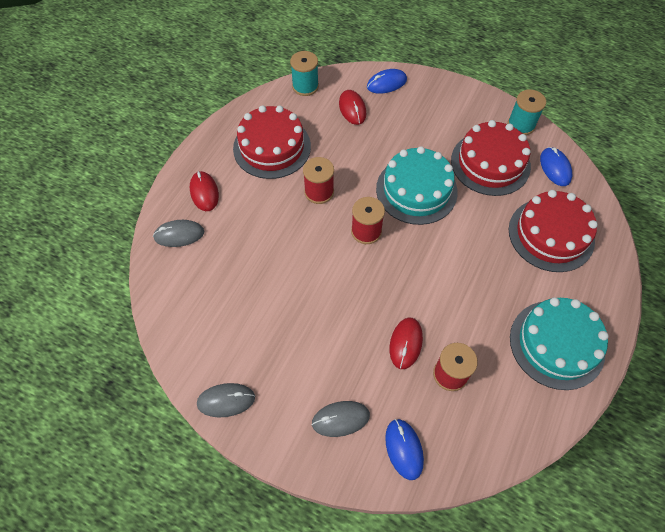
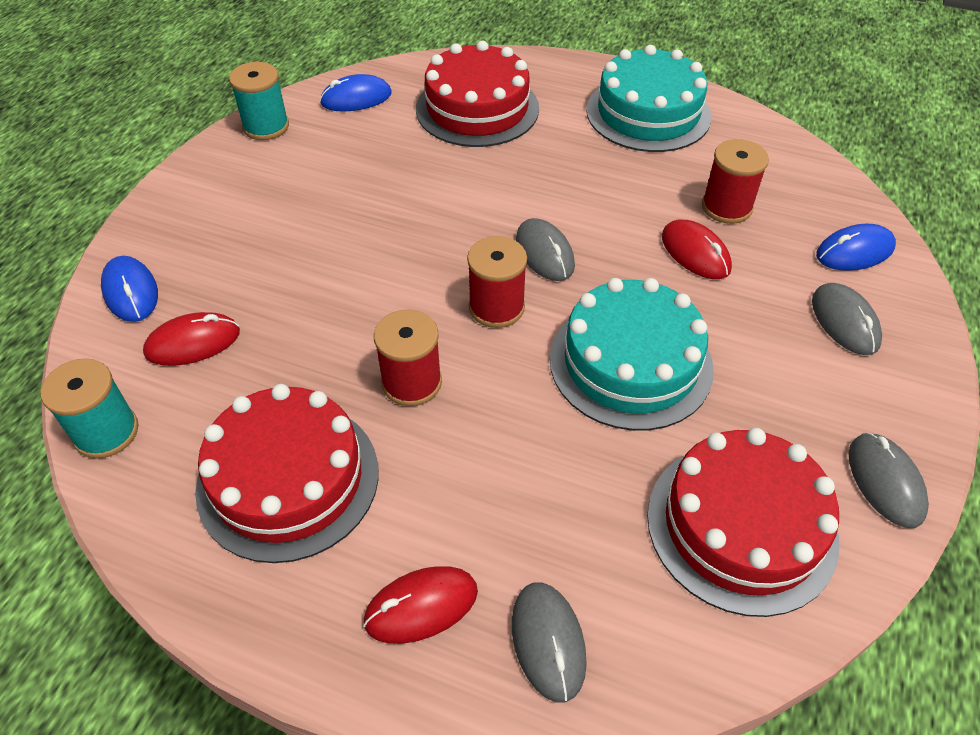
camera: 95 degrees left, 10 degrees down
(405, 343) = (695, 253): red mouse -> red mouse turned 45 degrees clockwise
(408, 259) = (544, 253): none -> grey mouse
(416, 190) = (402, 245): turquoise cake -> turquoise cake (630, 363)
(490, 163) = (345, 161): red cake -> red cake (741, 526)

